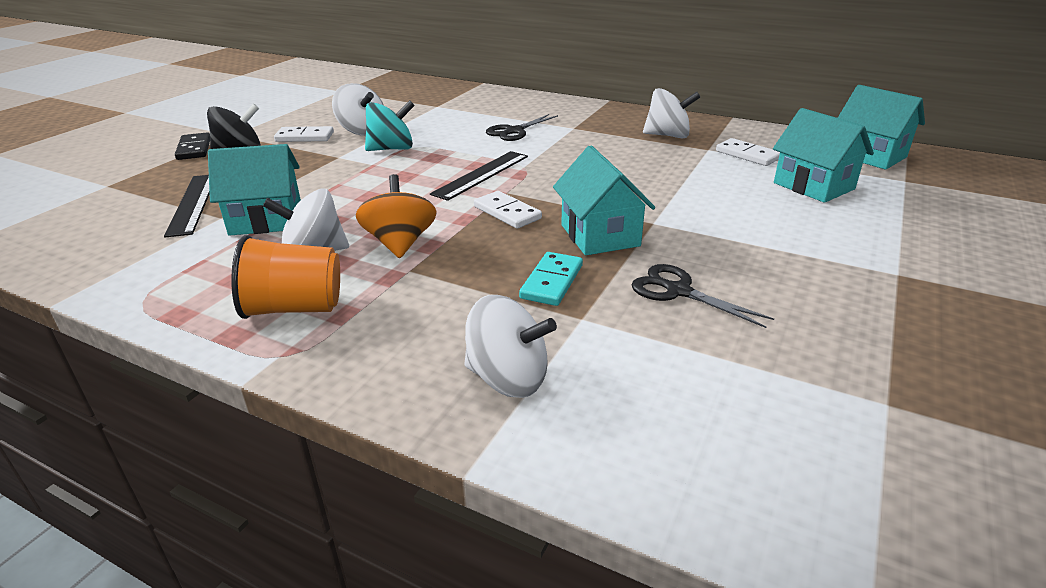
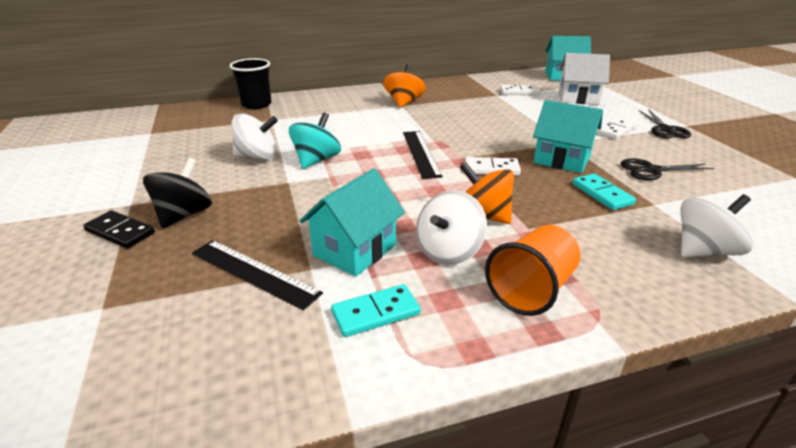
camera: 45 degrees left, 0 degrees up
(187, 261) = (376, 313): none -> turquoise domino
(304, 137) = (216, 179): white domino -> white domino (615, 130)
(454, 90) = (256, 104): none -> black cup
(514, 131) = (371, 119): black scissors -> black scissors (665, 129)
(583, 126) = (404, 102): none -> orange spinning top
(668, 135) = (461, 94): white spinning top -> none
(813, 186) = (578, 98): turquoise house -> white house

